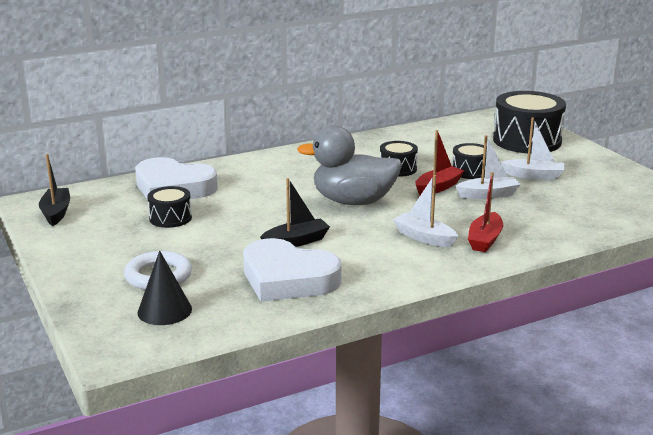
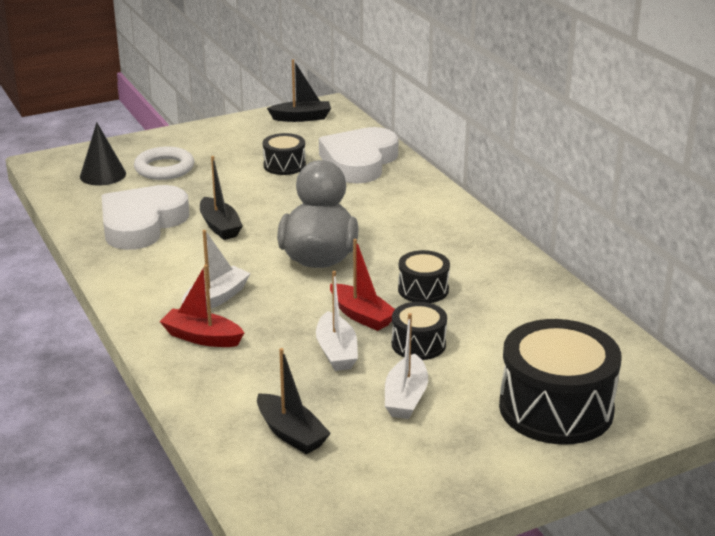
camera: 90 degrees right, 5 degrees up
(590, 207) = (291, 433): none -> black boat

